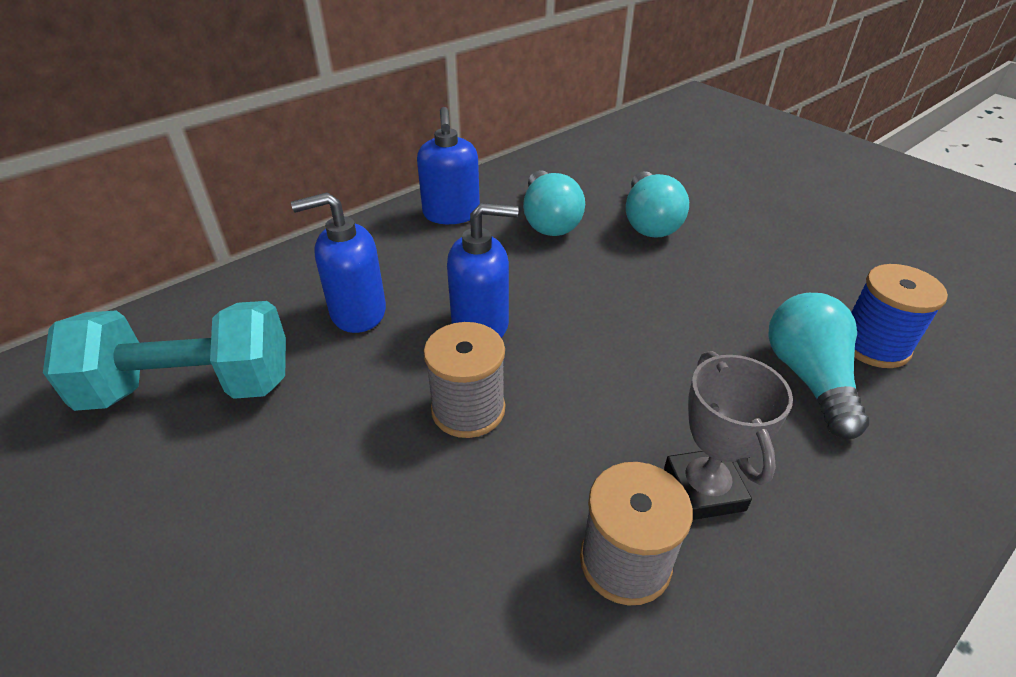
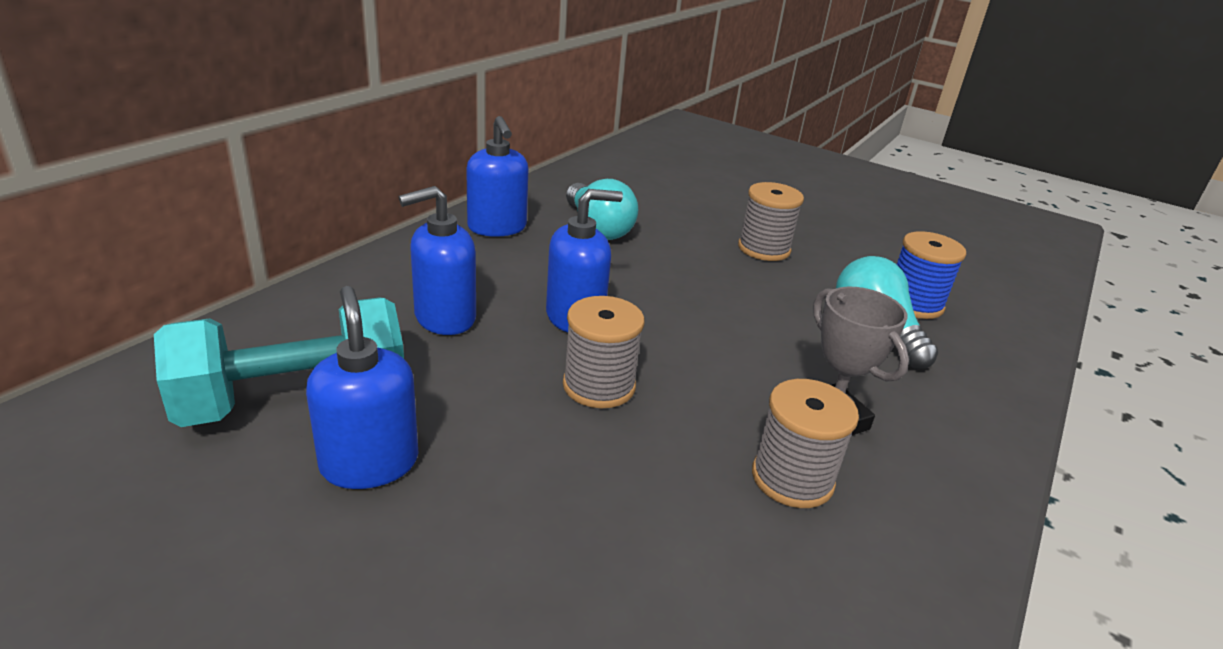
camera: 20 degrees left, 10 degrees down
(220, 467) = (369, 463): none -> blue soap dispenser
(649, 222) = (690, 224): turquoise light bulb -> none
(718, 257) = (764, 249): none -> grey spool

